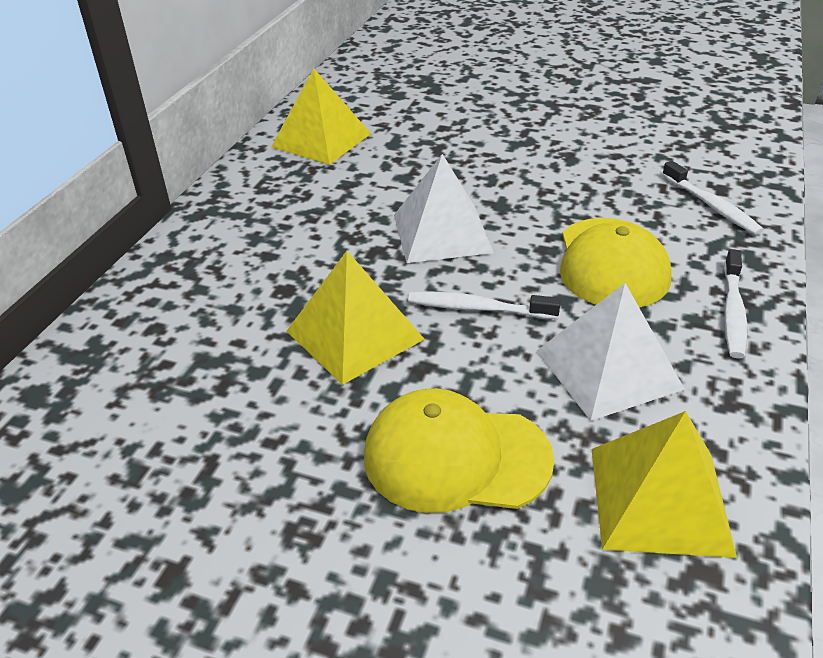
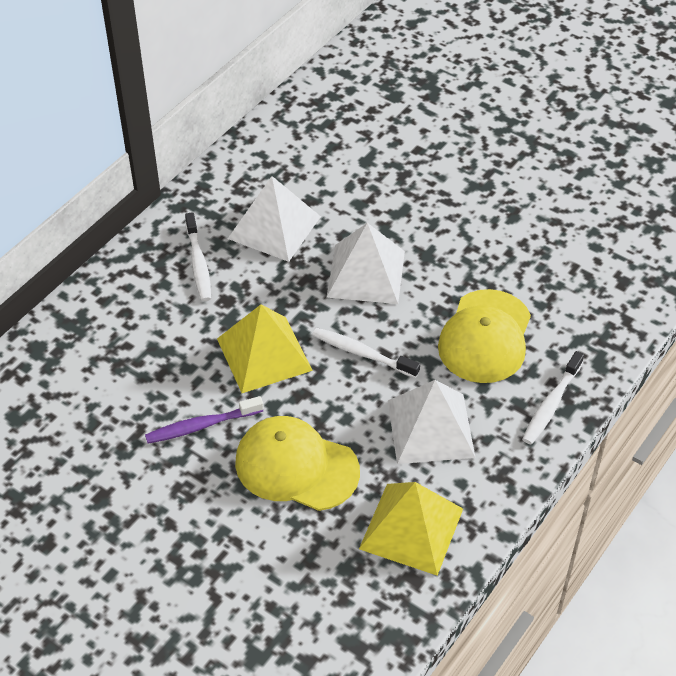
camera: 15 degrees right, 10 degrees up
(300, 437) = (201, 426): none -> purple toothbrush
(316, 212) = (274, 227): none -> white pyramid
(321, 140) = (305, 141): yellow pyramid -> none
(711, 206) = (602, 299): white toothbrush -> white toothbrush (198, 263)

